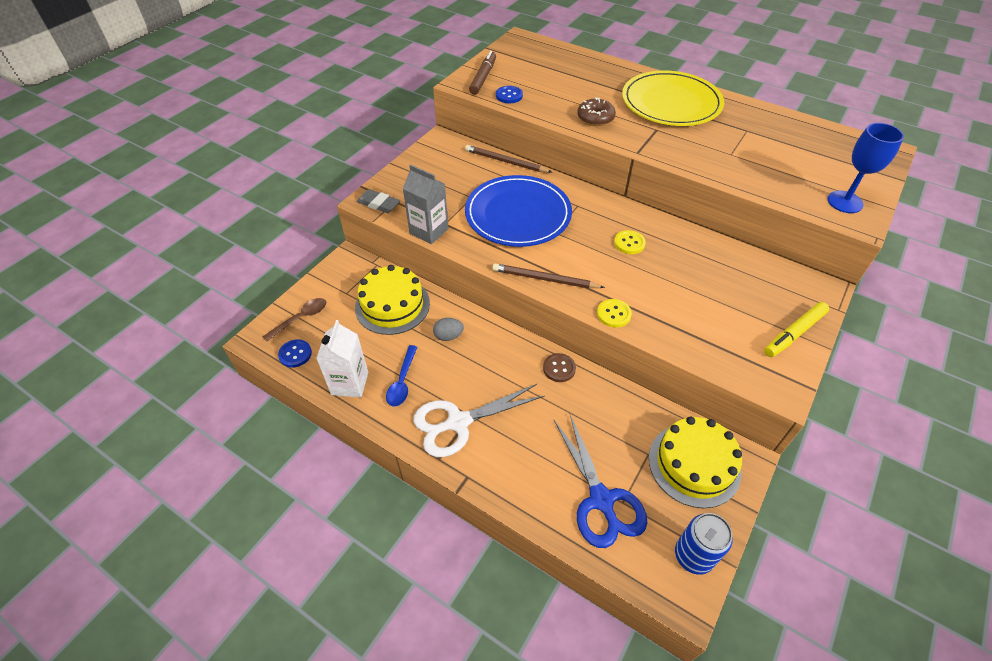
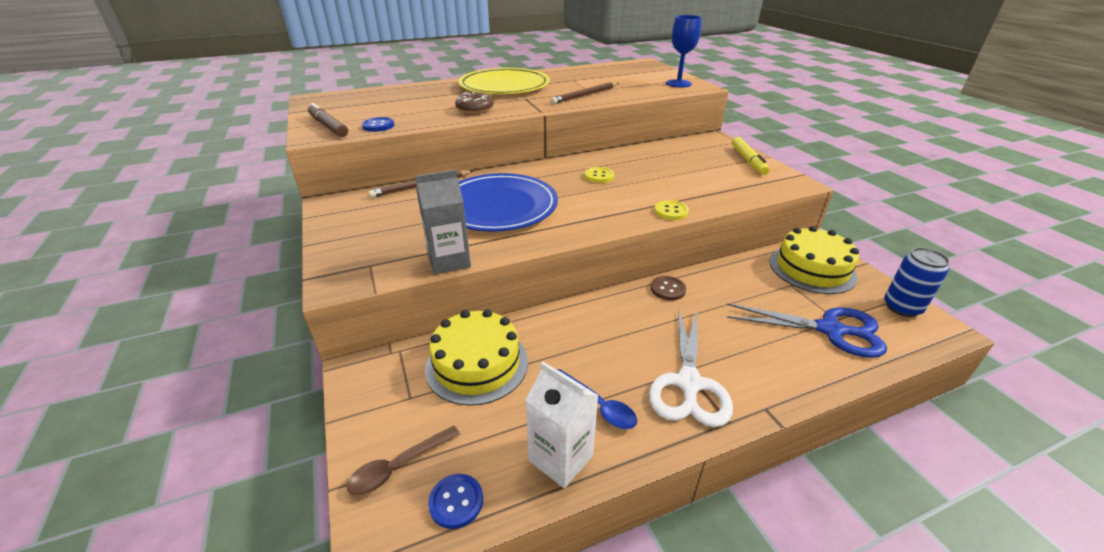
camera: 55 degrees left, 15 degrees down
(300, 318) = (398, 466): brown spoon -> brown spoon turned 120 degrees counterclockwise
(378, 204) = (355, 277): grey eraser -> none
(448, 336) = (566, 340): grey egg -> none
(545, 279) = (597, 225): brown pencil -> brown pencil (585, 95)

